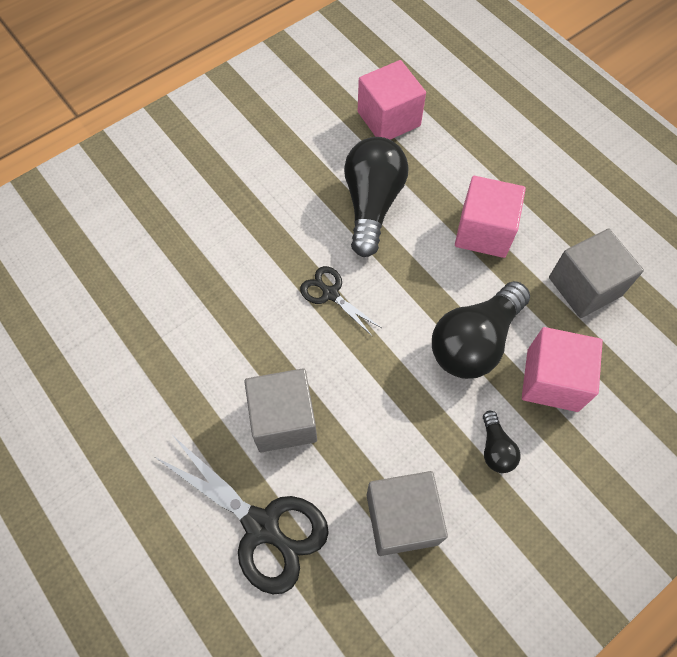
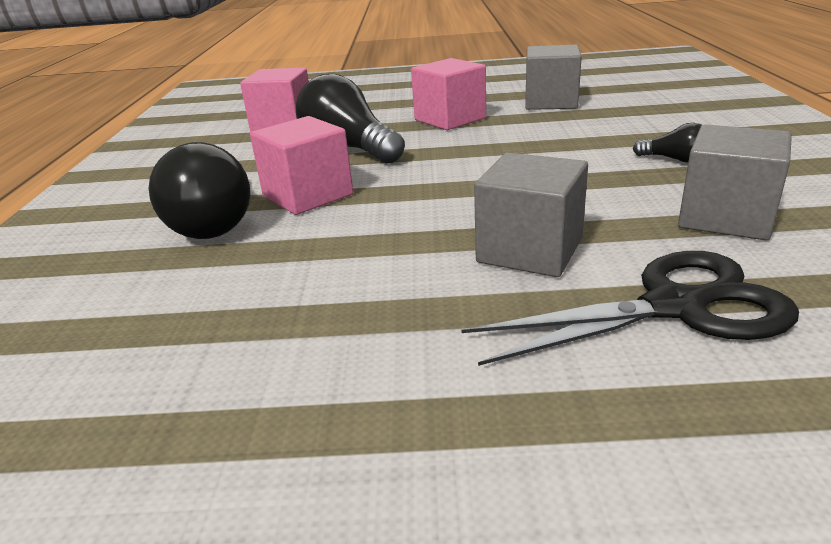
camera: 50 degrees left, 35 degrees down
(330, 293) = (409, 187): black scissors -> none
(474, 341) = (551, 143): black light bulb -> black light bulb (215, 221)
(552, 380) = (624, 127): pink cube -> pink cube (308, 195)

